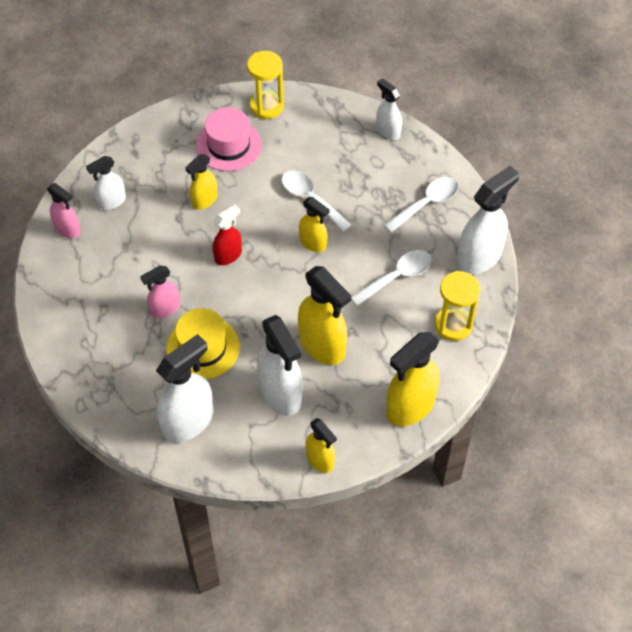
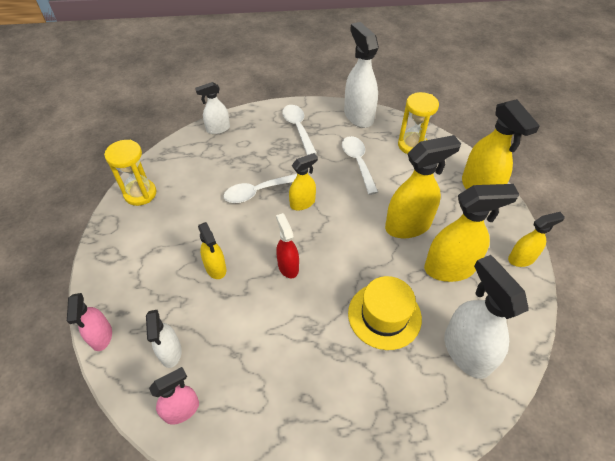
camera: 70 degrees left, 5 degrees down
(165, 309) = (328, 337): pink spray bottle -> pink spray bottle (101, 336)
(229, 145) = (164, 232): pink hat -> none
(280, 393) = (450, 268): white spray bottle -> yellow spray bottle

